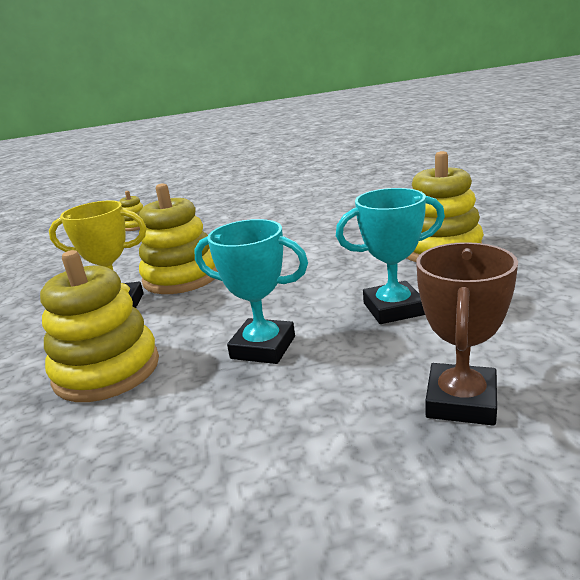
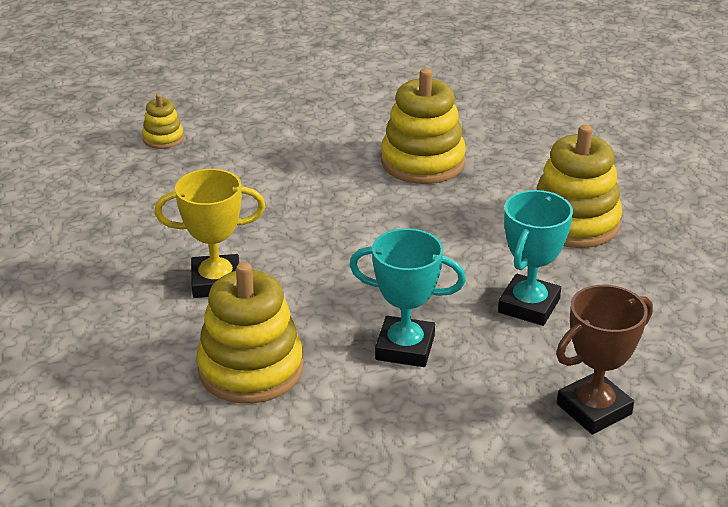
camera: 10 degrees left, 10 degrees up
(181, 277) = (275, 243): yellow stacking toy -> yellow stacking toy (422, 162)
(393, 309) = (528, 306): turquoise trophy -> turquoise trophy turned 45 degrees counterclockwise
(461, 401) = (594, 409): brown trophy -> brown trophy turned 45 degrees clockwise

